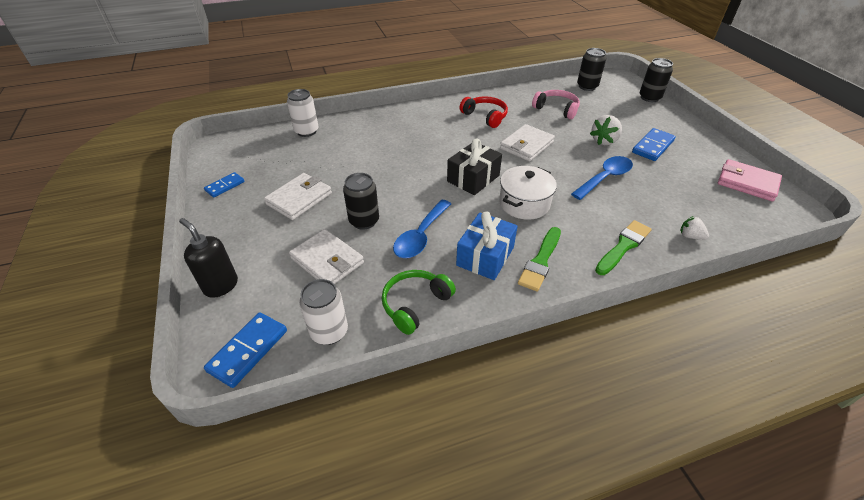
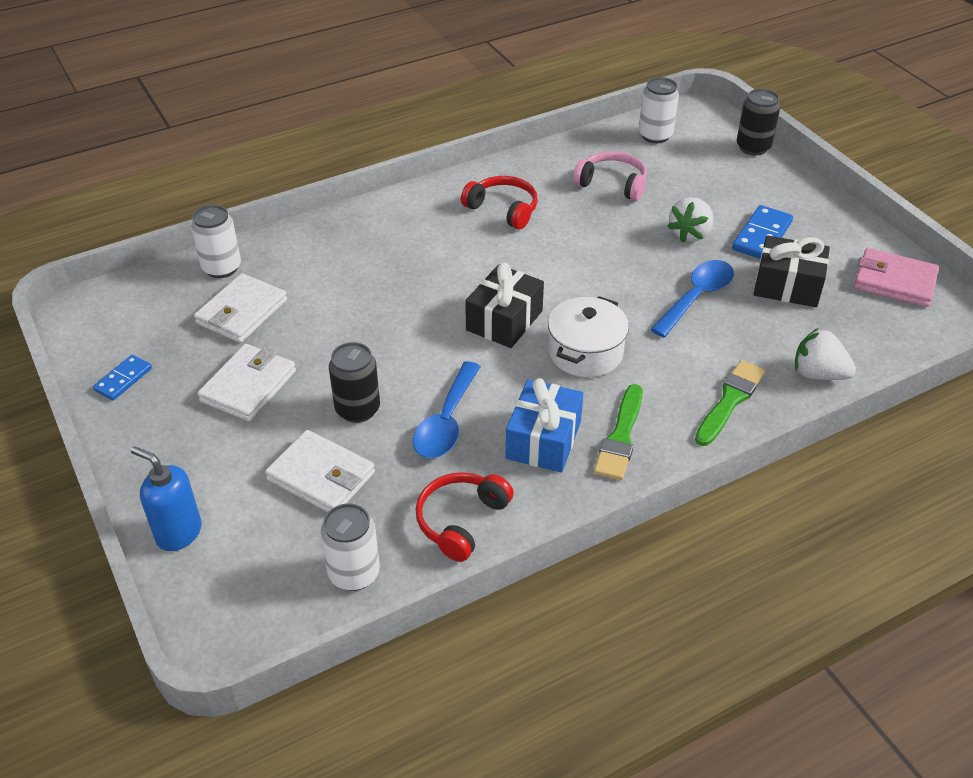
camera: 10 degrees left, 0 degrees up
(221, 286) = (178, 533): black soap dispenser -> blue soap dispenser
(248, 350) = (251, 614): blue domino -> none
(415, 304) = (461, 520): green headphones -> red headphones
(526, 145) = (575, 255): white wallet -> white wallet (242, 312)
(587, 86) = (655, 135): black can -> white can
(669, 178) = (787, 286): none -> black gift
(690, 236) = (818, 374): white strawberry -> white strawberry, size x1.64

